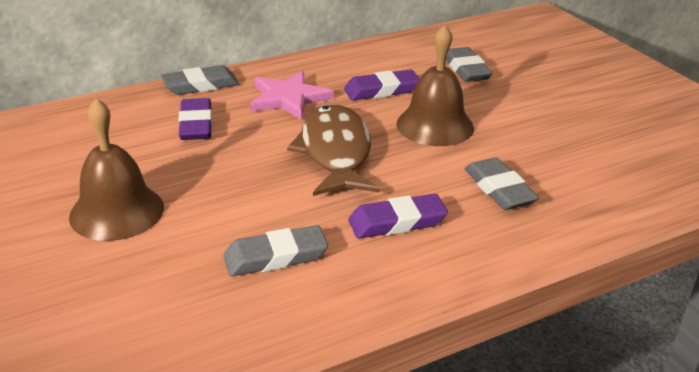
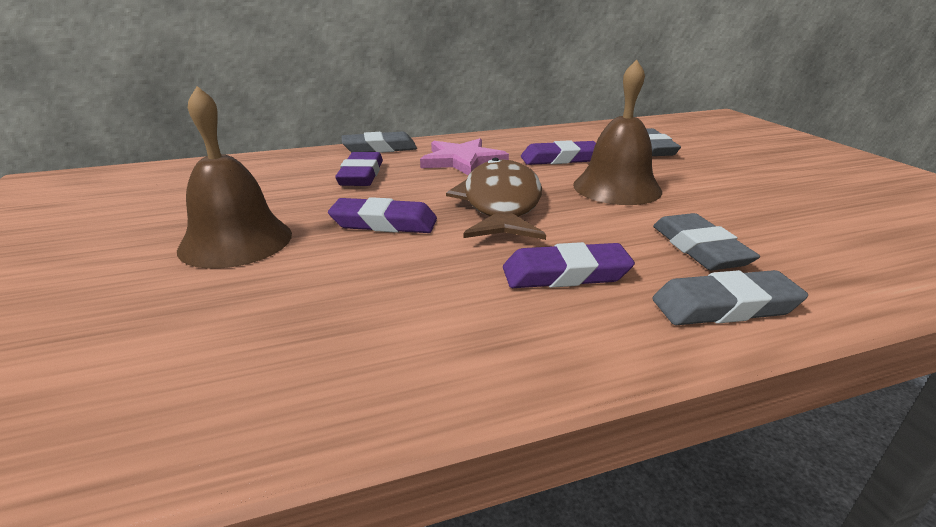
camera: 10 degrees right, 5 degrees down
(238, 182) = (384, 223): none -> purple eraser
(275, 257) = (399, 301): grey eraser -> grey eraser (724, 306)

